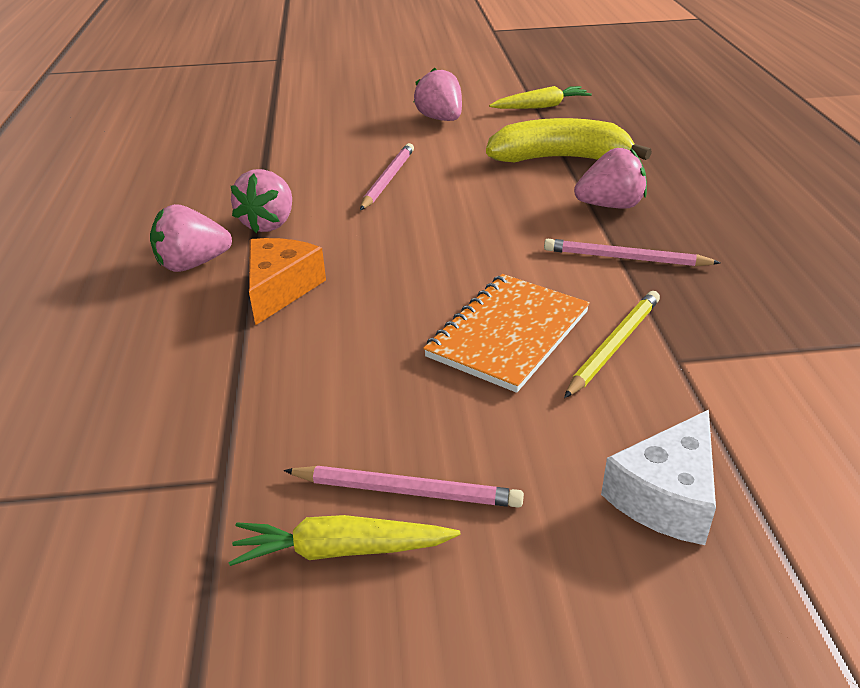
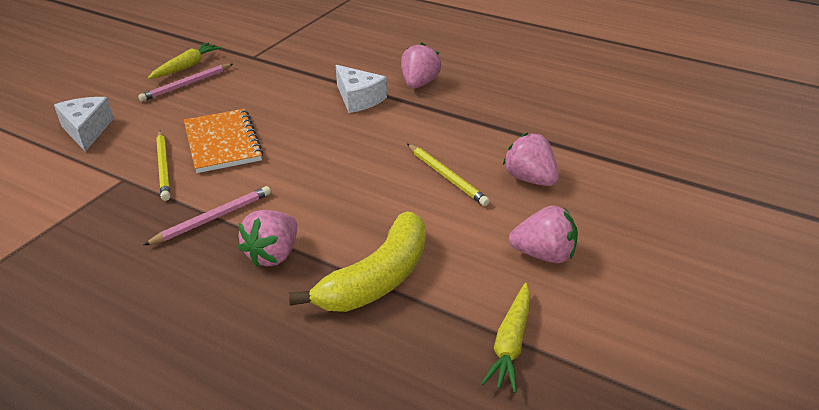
camera: 125 degrees right, 0 degrees up
(269, 223) = (437, 115): pink strawberry -> pink strawberry (530, 179)
(280, 289) = (358, 99): orange cheese -> white cheese
(388, 179) = (446, 176): pink pencil -> yellow pencil

